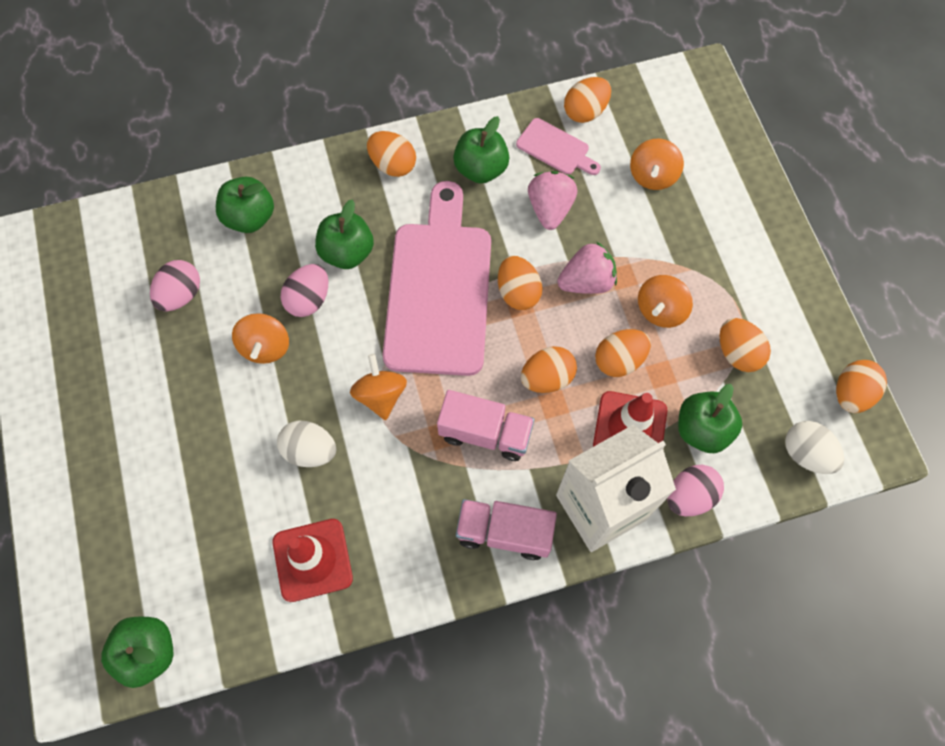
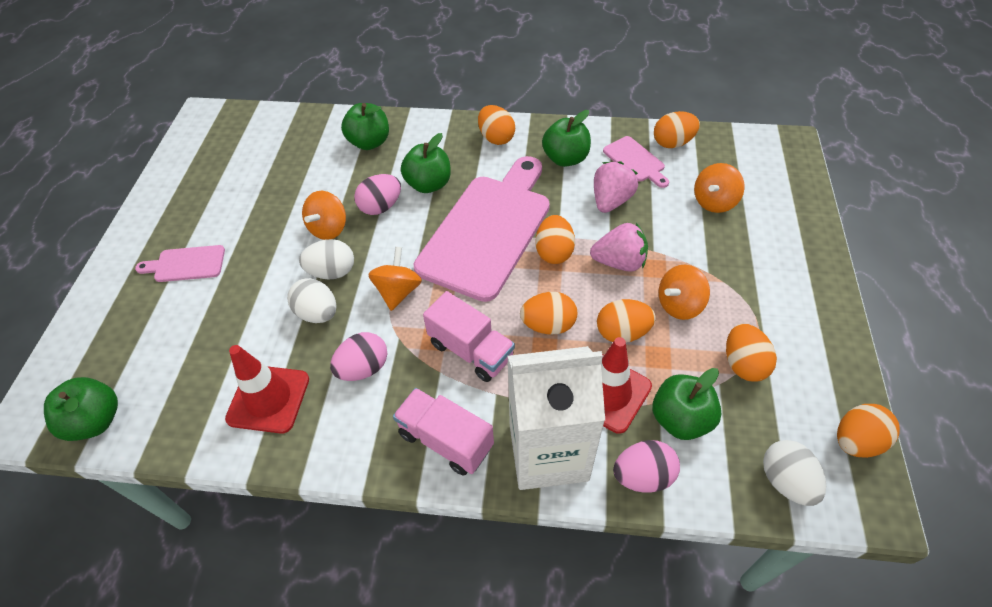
camera: 25 degrees right, 15 degrees down
(129, 447) = (186, 264): none -> pink cutting board
(181, 295) = (289, 176): pink egg -> pink egg (363, 368)
(298, 398) = (332, 272): none -> white egg

